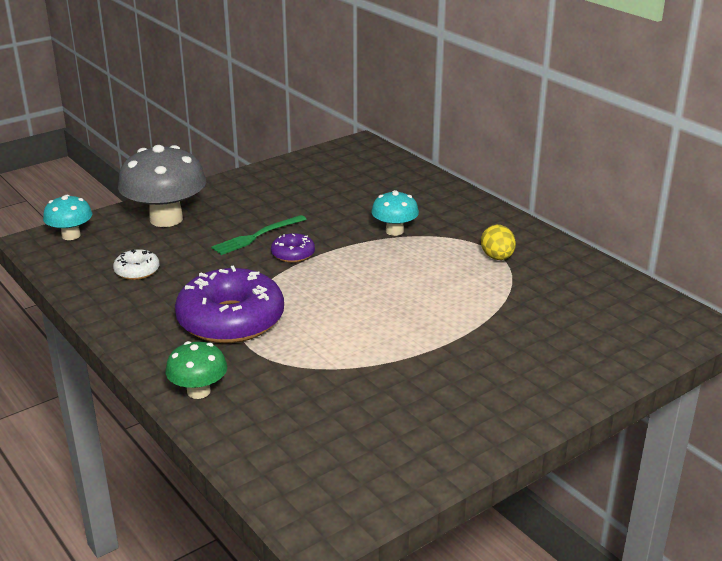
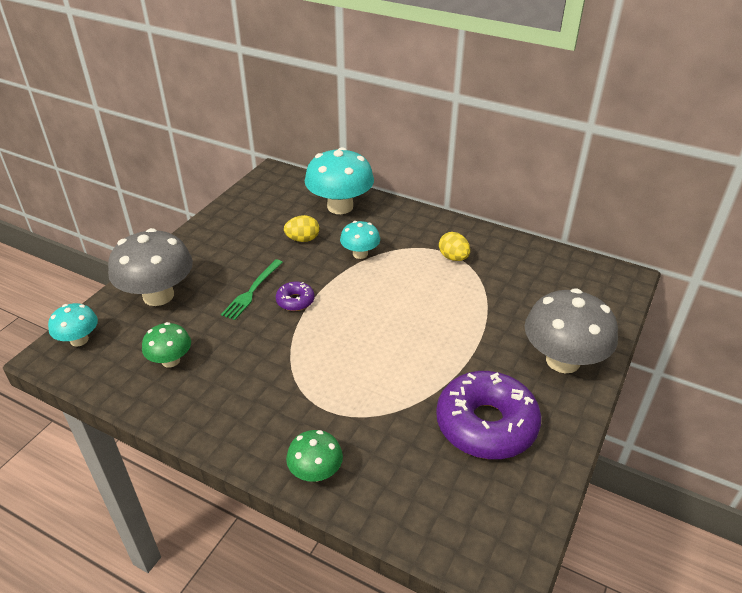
camera: 25 degrees left, 10 degrees up
(137, 271) = (170, 360): white donut -> green mushroom
(231, 320) = (291, 386): purple donut -> purple donut (486, 424)
(344, 206) = (302, 239): none -> yellow egg
(408, 186) = (340, 207): none -> turquoise mushroom
(544, 377) = (563, 360): none -> grey mushroom

